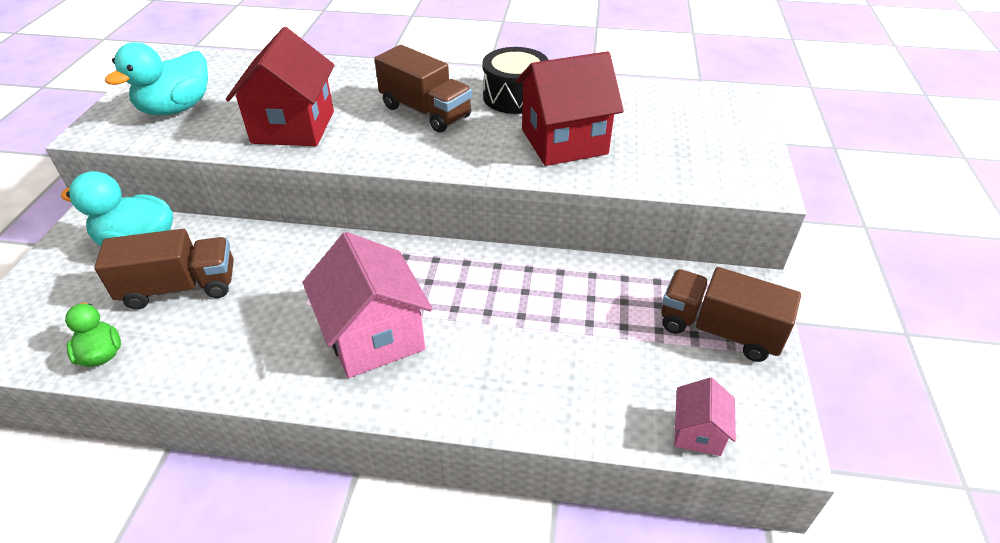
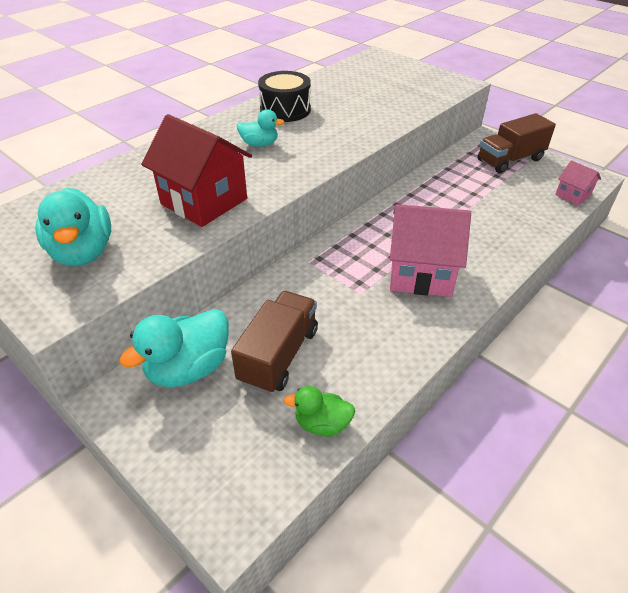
camera: 55 degrees left, 0 degrees up
(425, 112) = (259, 144): brown truck -> turquoise duck
(564, 141) = (357, 114): red house -> none

